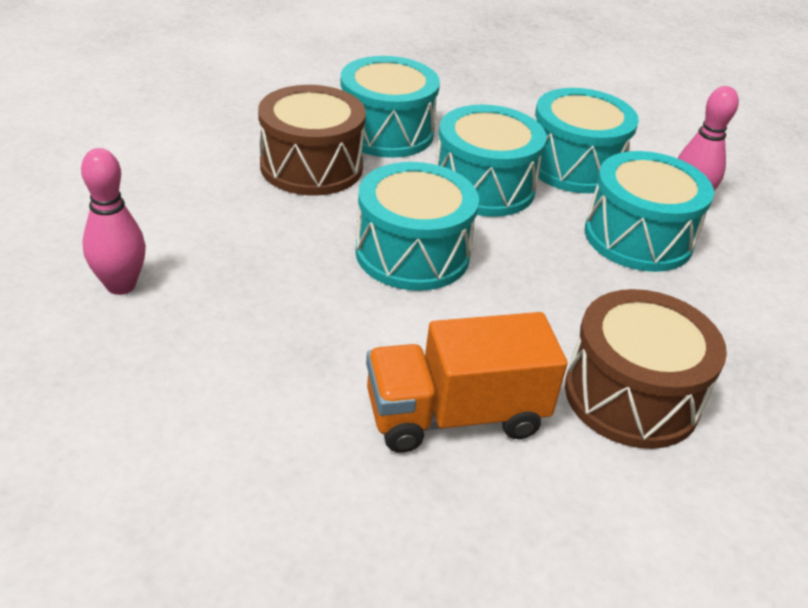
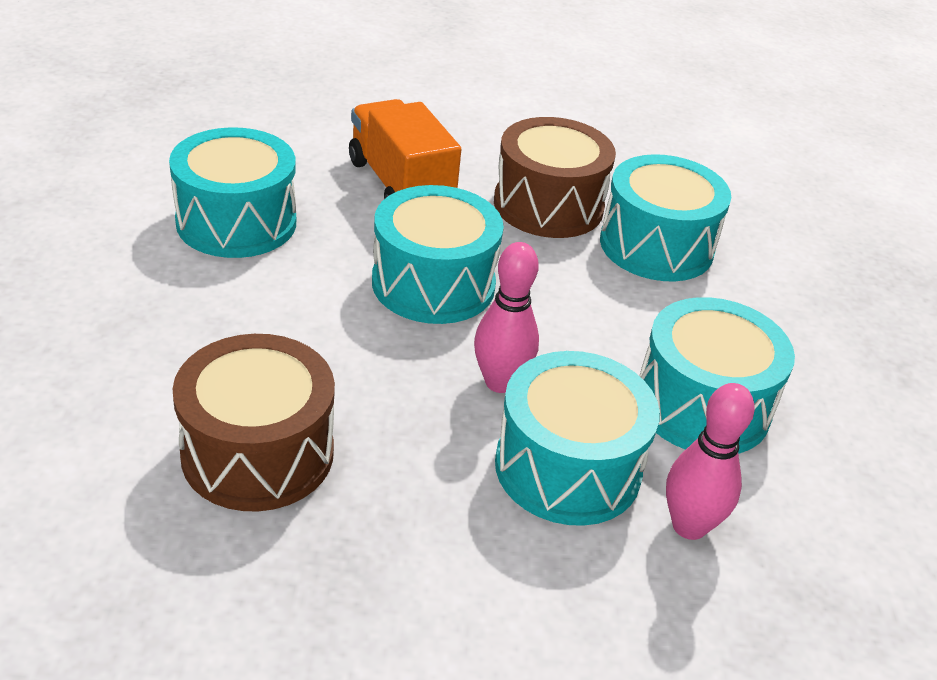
camera: 75 degrees right, 0 degrees up
(121, 285) = (310, 138): pink bowling pin -> pink bowling pin (500, 382)
(455, 415) = (200, 328): orange truck -> orange truck (400, 185)
(483, 186) = (594, 327): turquoise drum -> turquoise drum (236, 222)

